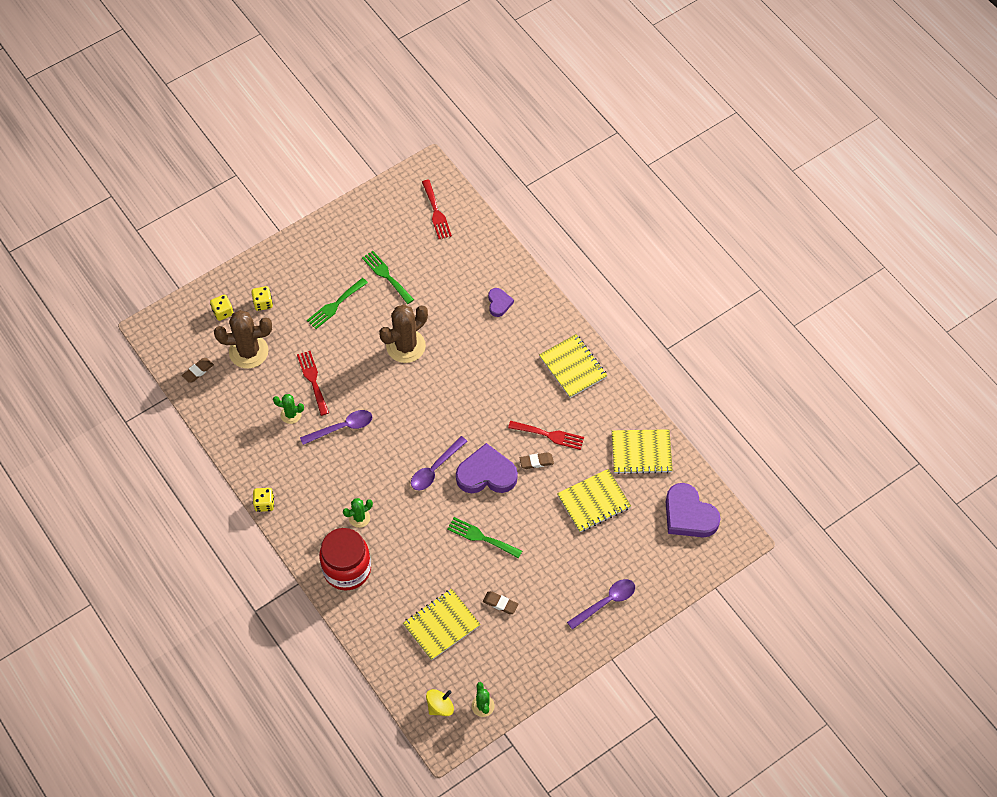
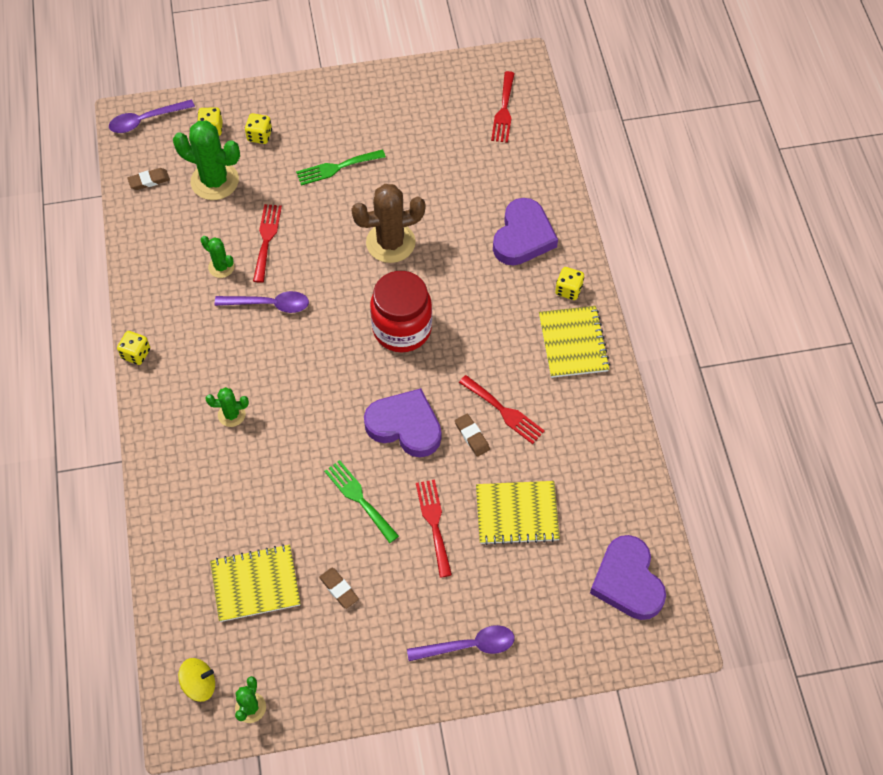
camera: 25 degrees right, 0 degrees up
(248, 351) = (215, 181): brown cactus -> green cactus
(347, 569) = (184, 468): red jar -> red jar (402, 329)
(386, 275) = (411, 157): green fork -> none
(435, 469) = (349, 395): purple spoon -> purple spoon (146, 120)
(499, 303) = (523, 236): purple heart -> purple heart, size x1.91
(536, 462) = (472, 436): brown eraser -> brown eraser turned 45 degrees clockwise
(541, 532) = (434, 523): none -> red fork
(550, 330) = (568, 290): none -> yellow dice
(641, 452) = (606, 478): yellow notebook -> none

